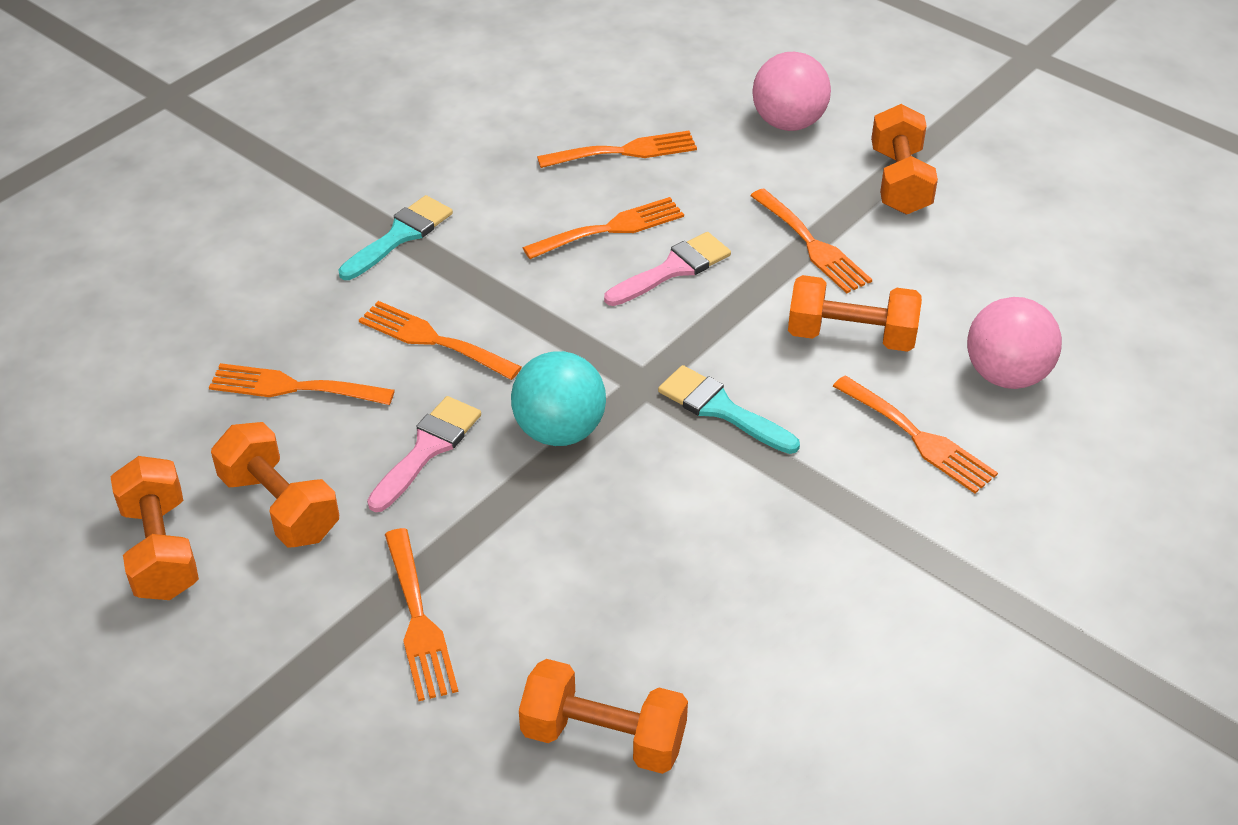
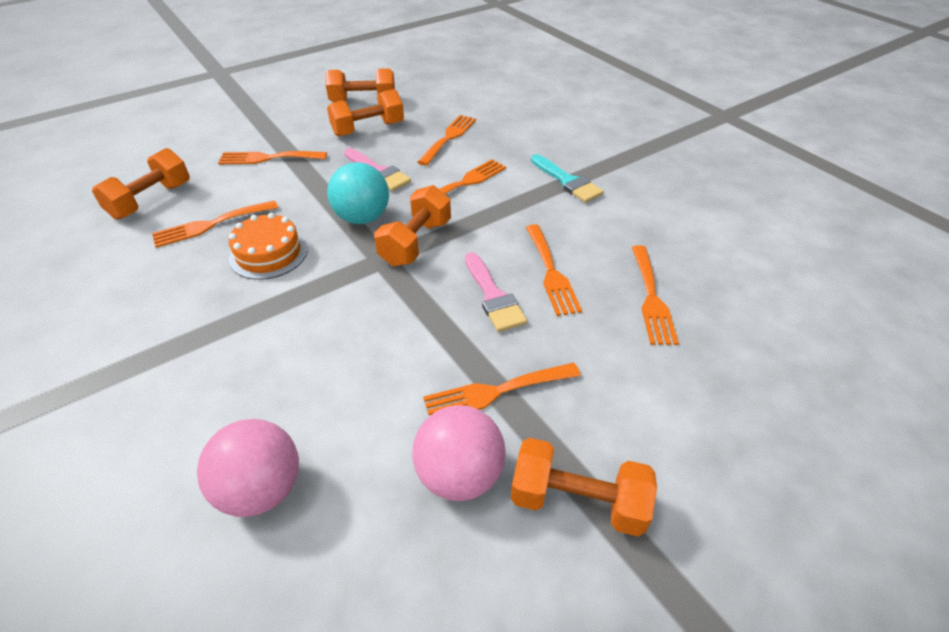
camera: 105 degrees right, 0 degrees up
(679, 508) = (268, 253): none -> orange cake
(721, 409) = (337, 290): turquoise brush -> none
(788, 123) = (692, 427): pink ball -> pink ball (459, 475)
(851, 336) = (370, 385): orange dumbbell -> orange dumbbell (416, 242)
(919, 438) = (237, 394): orange fork -> orange fork (210, 225)

